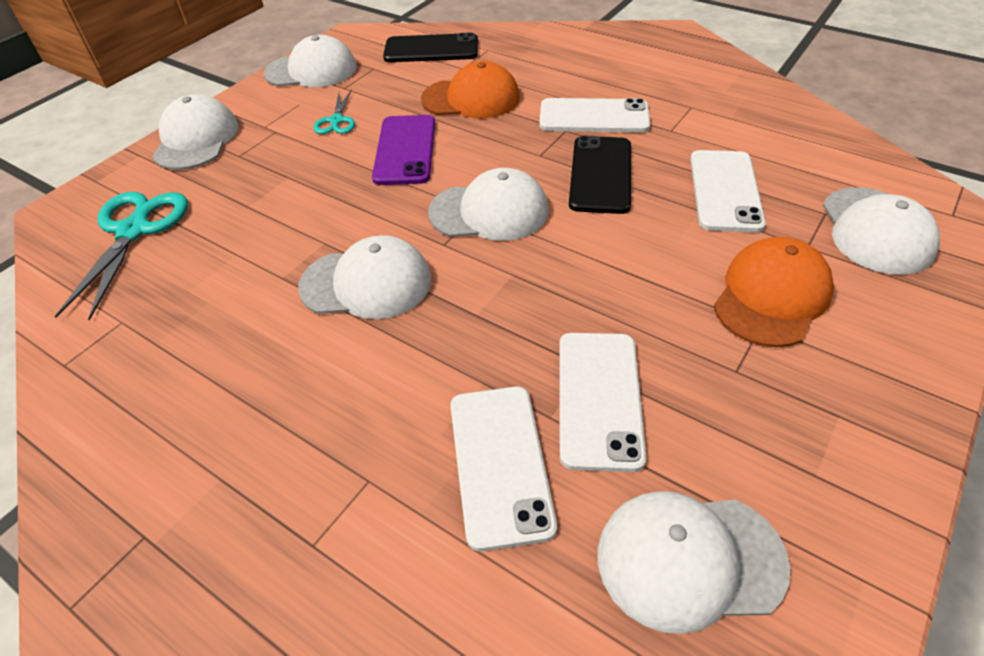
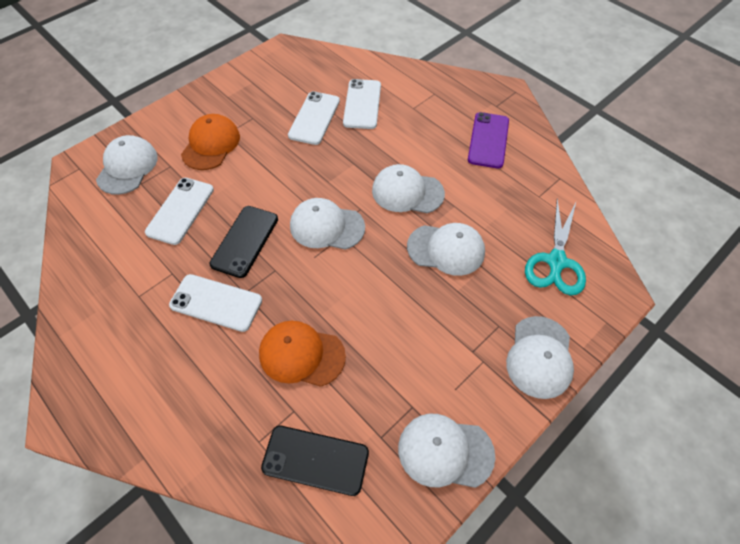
camera: 170 degrees left, 10 degrees up
(336, 121) = (421, 352): turquoise scissors -> none
(405, 150) = (369, 299): purple phone -> purple phone (488, 140)
(689, 560) = (310, 70): white cap -> white cap (446, 249)
(771, 296) = (211, 144): orange cap -> orange cap turned 150 degrees clockwise

